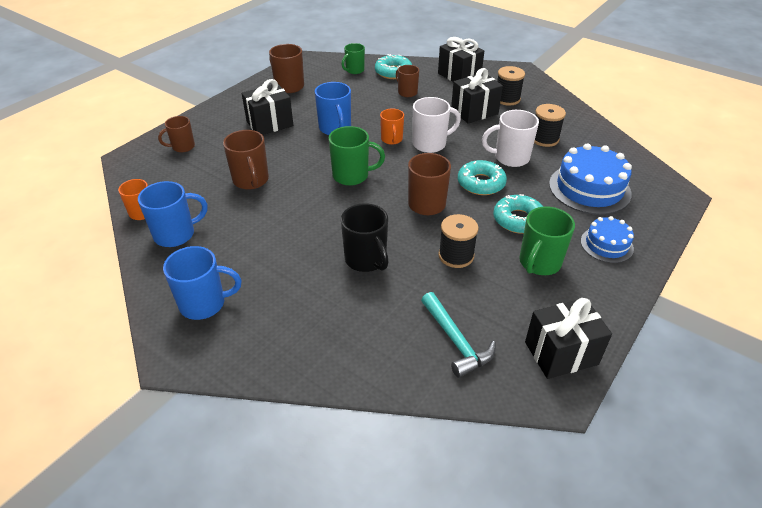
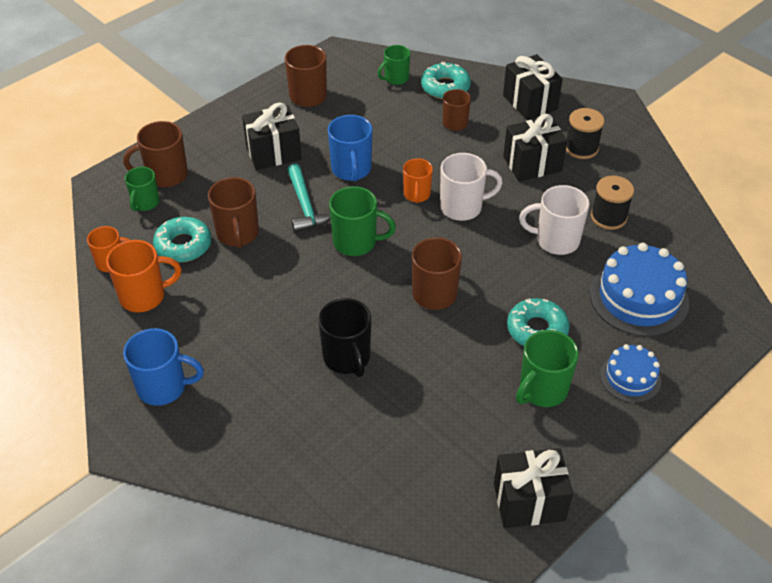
camera: 10 degrees right, 5 degrees up
(167, 167) = (145, 203): none -> green mug
(176, 234) = (144, 296): blue mug -> orange mug
(182, 147) = (165, 175): brown mug -> brown mug, size x1.52
(455, 341) = (419, 470): turquoise hammer -> turquoise hammer (305, 206)
(456, 255) = (449, 367): black spool -> none
(481, 183) = (508, 273): turquoise donut -> turquoise donut (183, 245)

